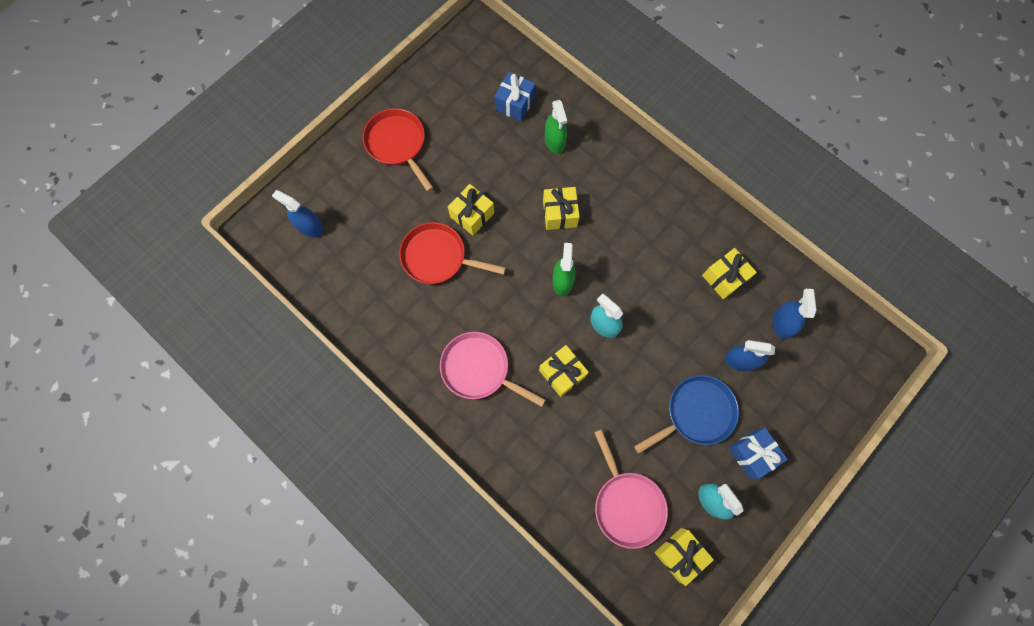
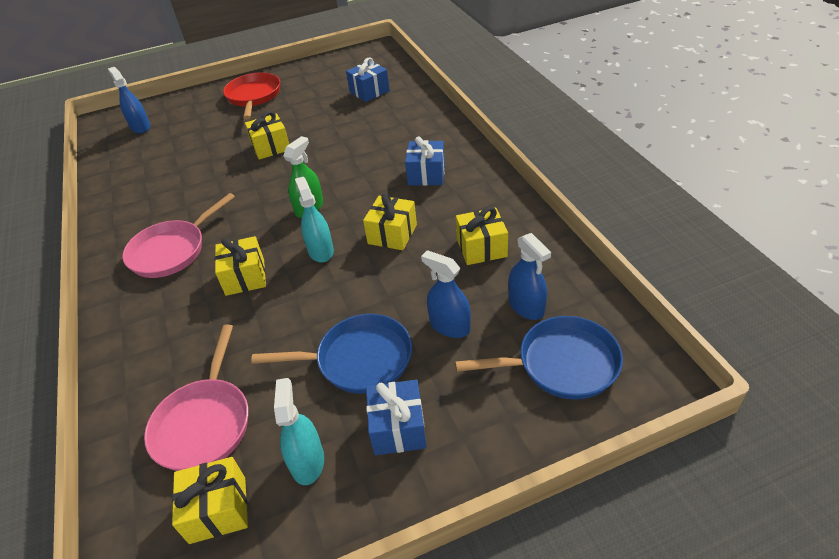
camera: 30 degrees right, 30 degrees down
(438, 257) = (216, 166): red pan -> none
(479, 369) = (172, 251): pink pan -> pink pan turned 105 degrees counterclockwise
(555, 141) = (384, 118): green spray bottle -> none
(559, 213) = (348, 162): yellow gift -> yellow gift (392, 234)
(637, 207) = (426, 174): none -> blue gift
(782, 323) = (526, 306): blue spray bottle -> blue spray bottle turned 120 degrees clockwise
(825, 364) = (561, 364): none -> blue pan

